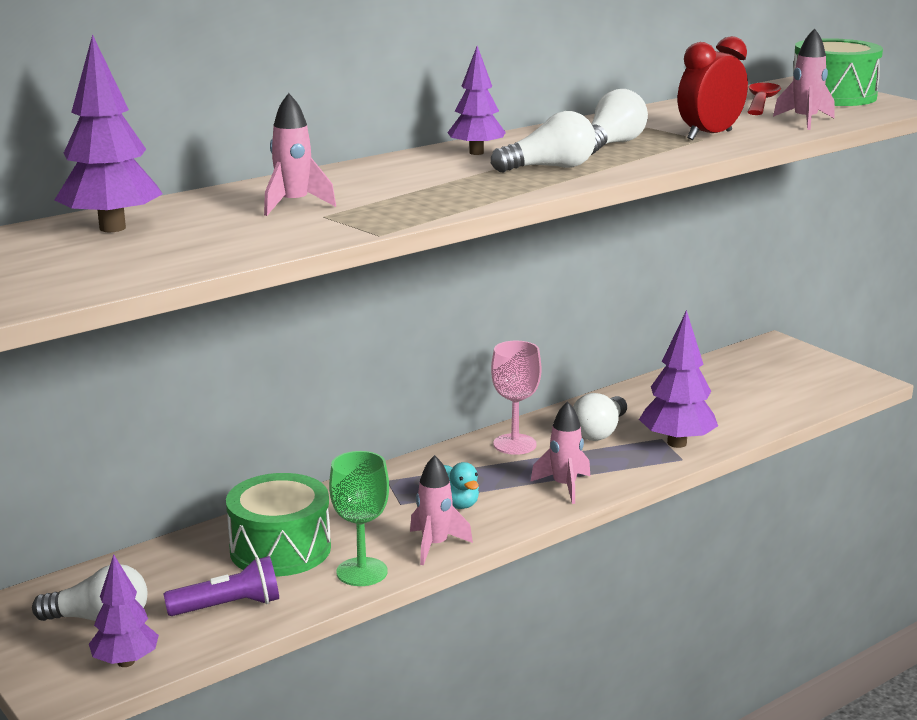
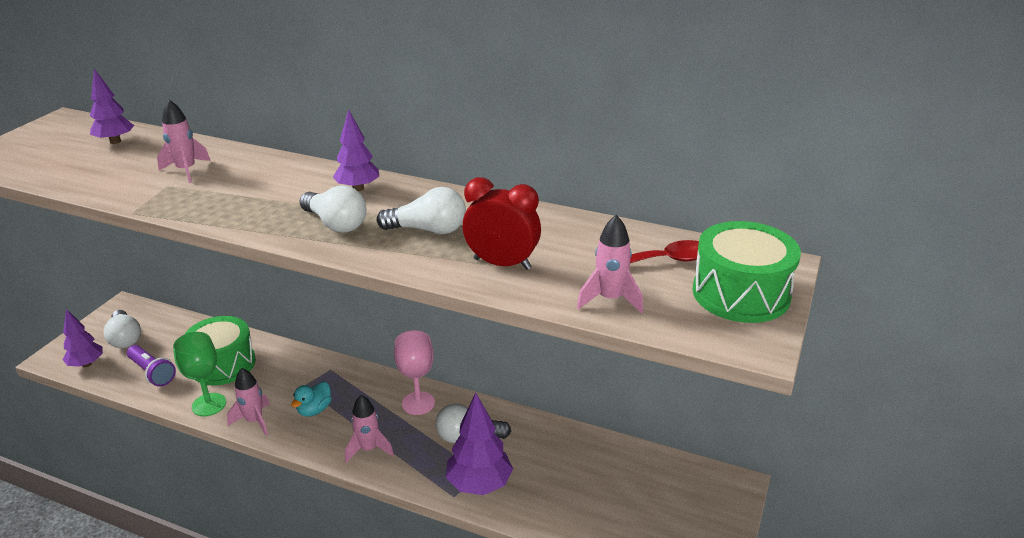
camera: 60 degrees right, 10 degrees up
(112, 228) = (115, 141): purple tree -> purple tree, size x0.67

